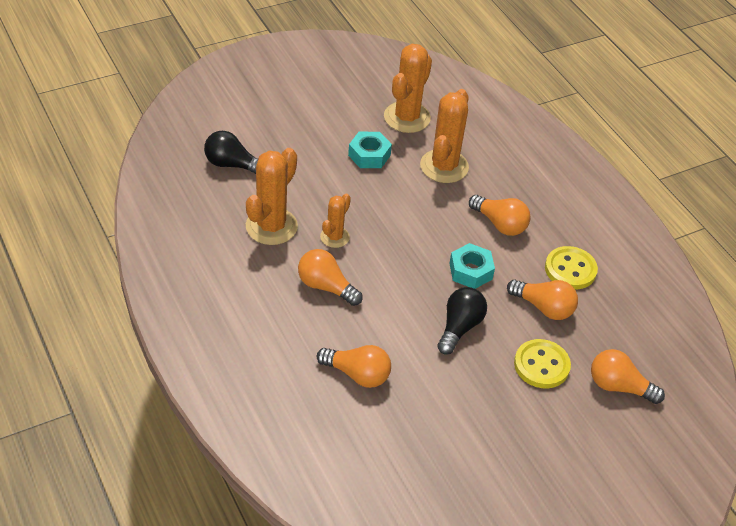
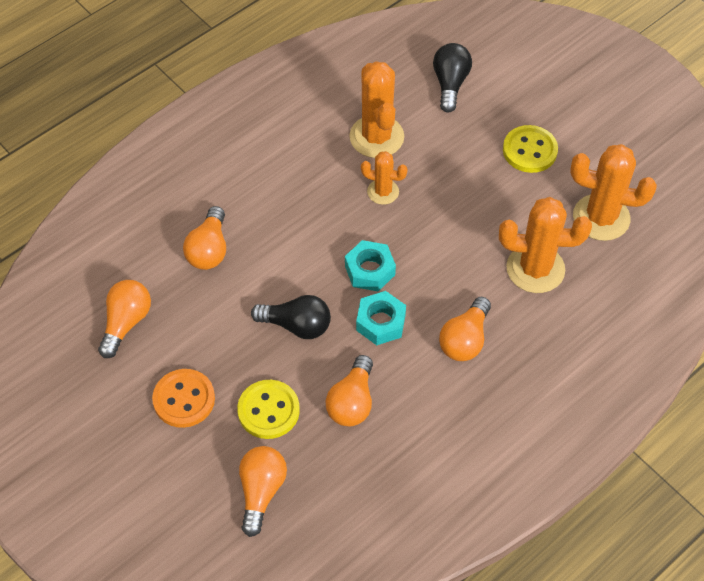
camera: 80 degrees right, 10 degrees up
(271, 226) = (376, 137): orange cactus -> orange cactus turned 60 degrees clockwise
(326, 286) = (312, 199): orange light bulb -> orange light bulb (126, 322)
(369, 155) = (520, 195): turquoise nut -> turquoise nut (370, 270)
(518, 425) = (184, 399): none -> orange button
(570, 269) = (420, 422): yellow button -> yellow button (529, 150)

